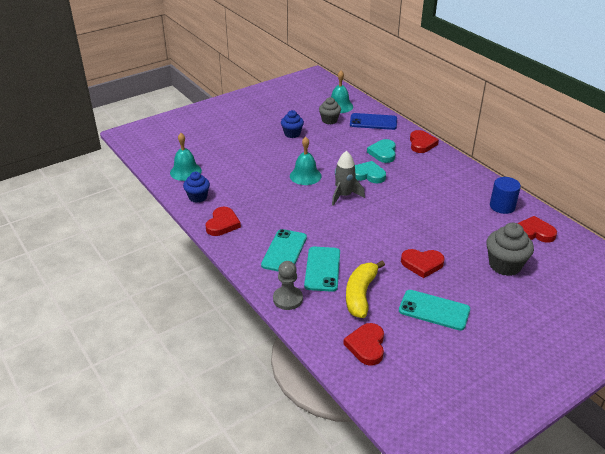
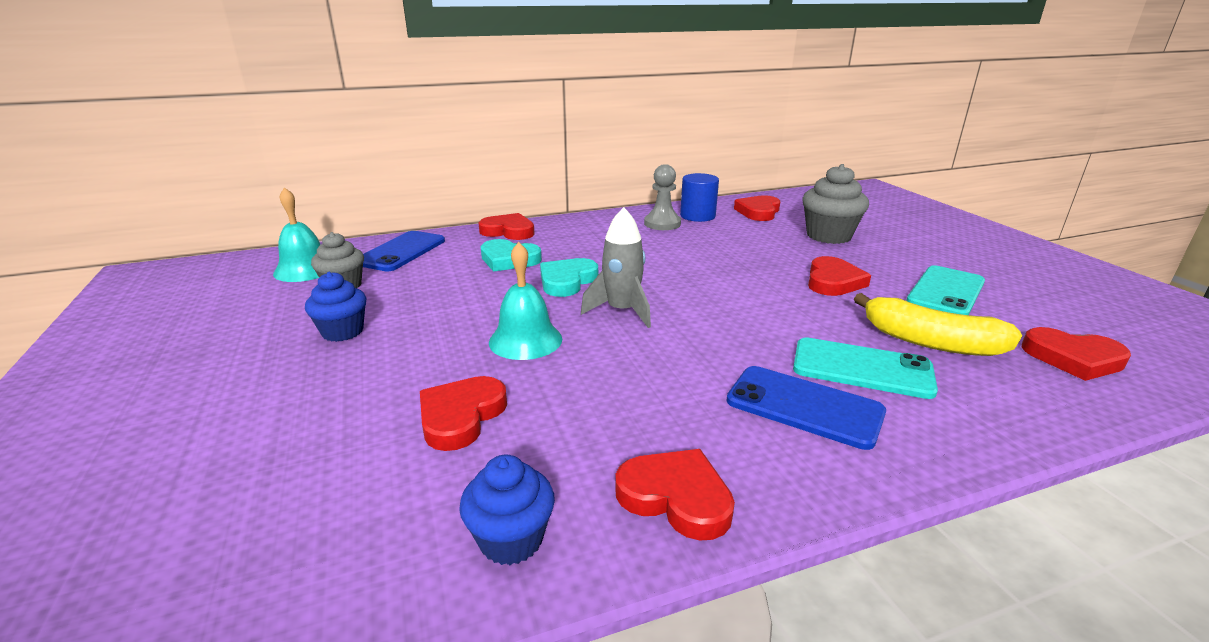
camera: 75 degrees left, 10 degrees down
(185, 171) = (333, 556): turquoise bell -> none
(249, 174) = (461, 416): none -> red heart
(284, 251) = (804, 406): turquoise phone -> blue phone
(288, 299) = (979, 426): grey pawn -> grey pawn (662, 224)

